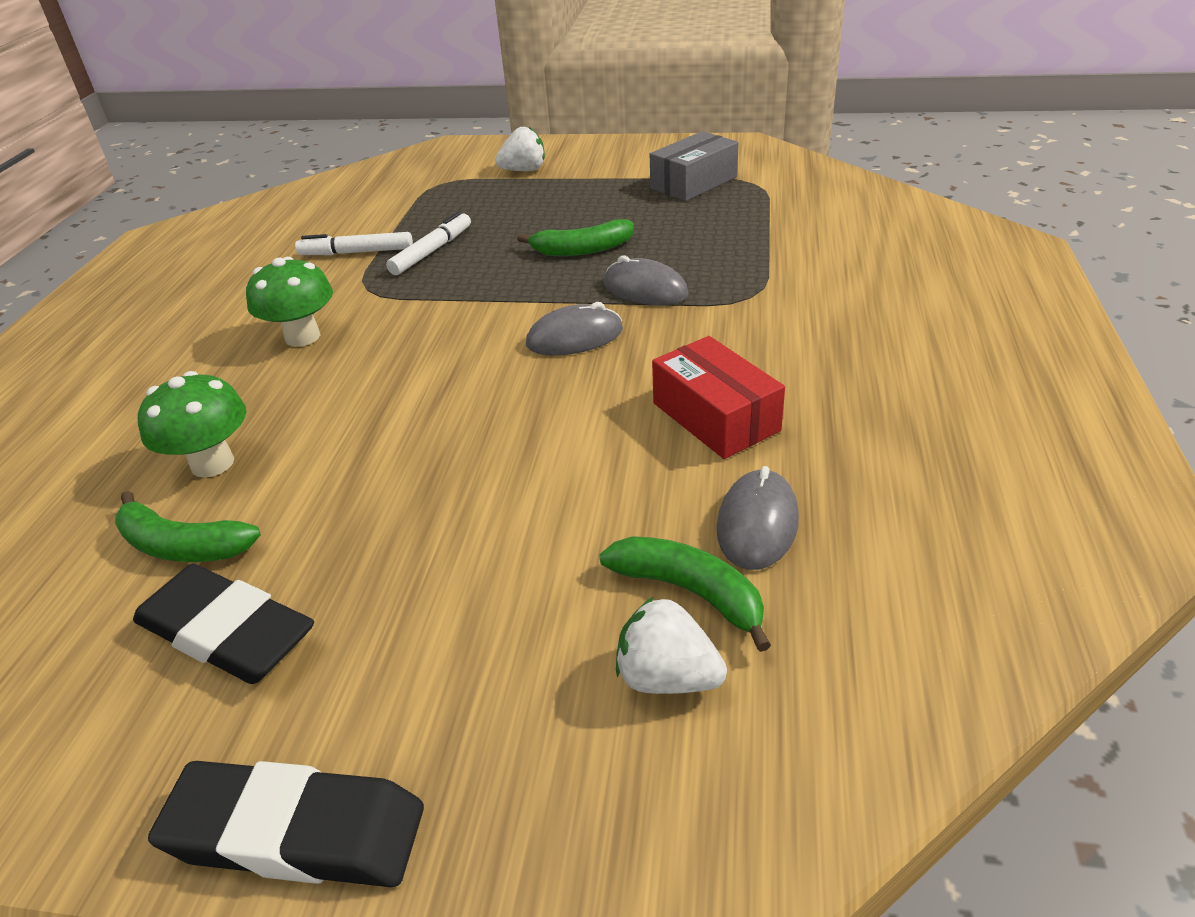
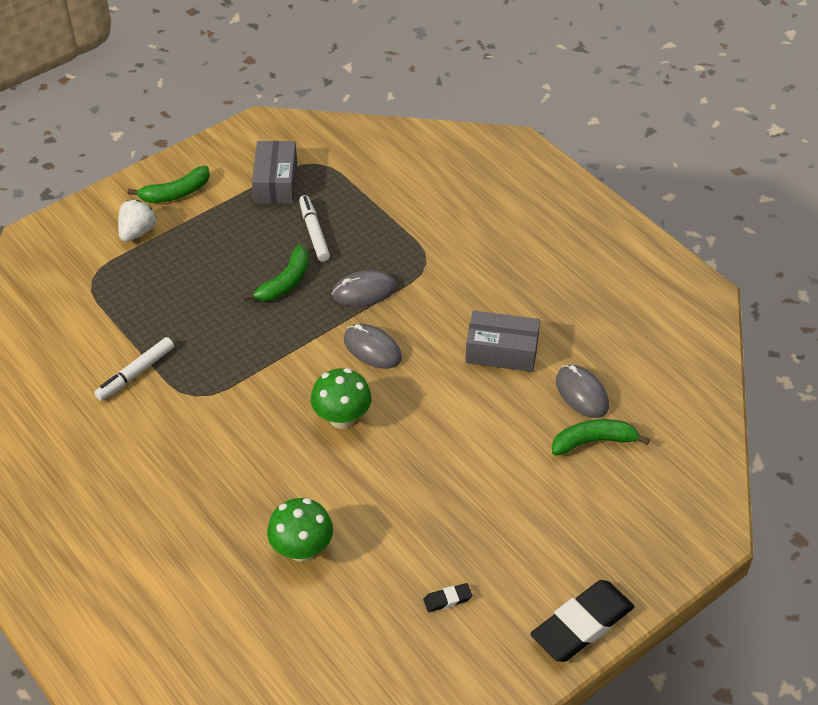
camera: 50 degrees left, 10 degrees up
(182, 546) = (362, 590): green banana -> green banana (176, 193)
(226, 633) = (447, 599): black eraser -> black eraser, size x0.43
(302, 337) = (214, 452): green mushroom -> green mushroom (342, 418)
(432, 251) = (188, 341): white marker -> white marker (314, 232)
(575, 337) = (372, 349): grey mouse -> grey mouse turned 75 degrees counterclockwise
(667, 677) = (625, 479): white strawberry -> none
(715, 416) = (501, 351): red box -> grey box

